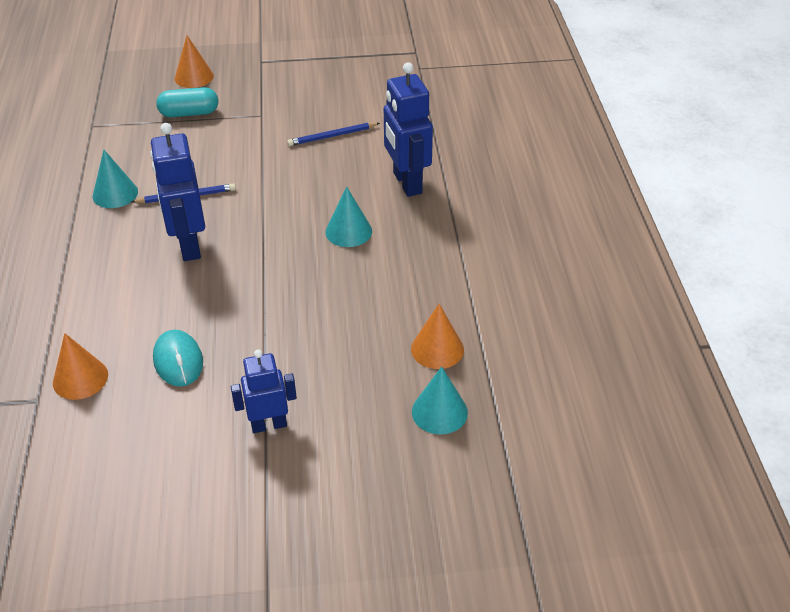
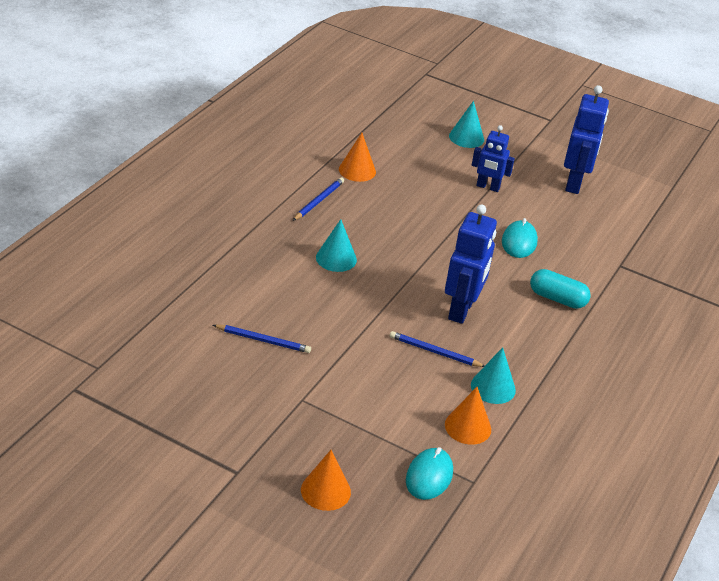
camera: 150 degrees left, 5 degrees down
(80, 378) = (587, 263): orange cone -> orange cone (468, 427)
(127, 114) = (429, 476): none -> turquoise mouse
(189, 113) = (367, 441): turquoise capsule -> turquoise capsule (557, 299)
(406, 183) = (253, 268): blue robot -> blue robot (574, 183)
(431, 283) = (318, 201): none -> blue pencil
(439, 412) = (389, 147): turquoise cone -> turquoise cone (466, 137)

